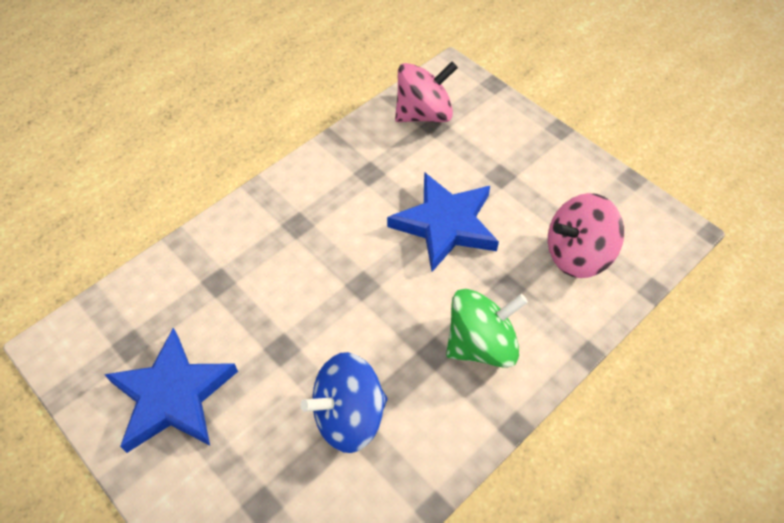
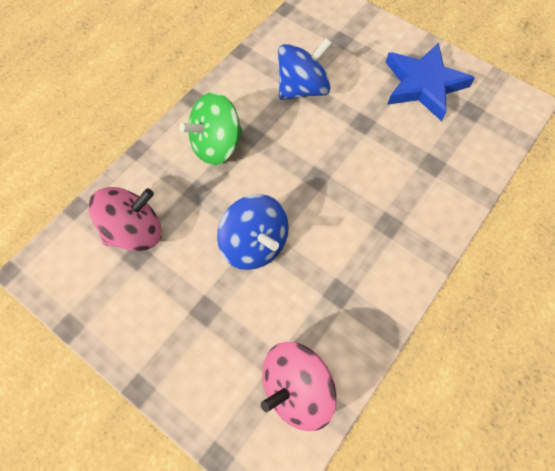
camera: 170 degrees right, 10 degrees up
(445, 224) = (255, 244): blue star -> blue spinning top

